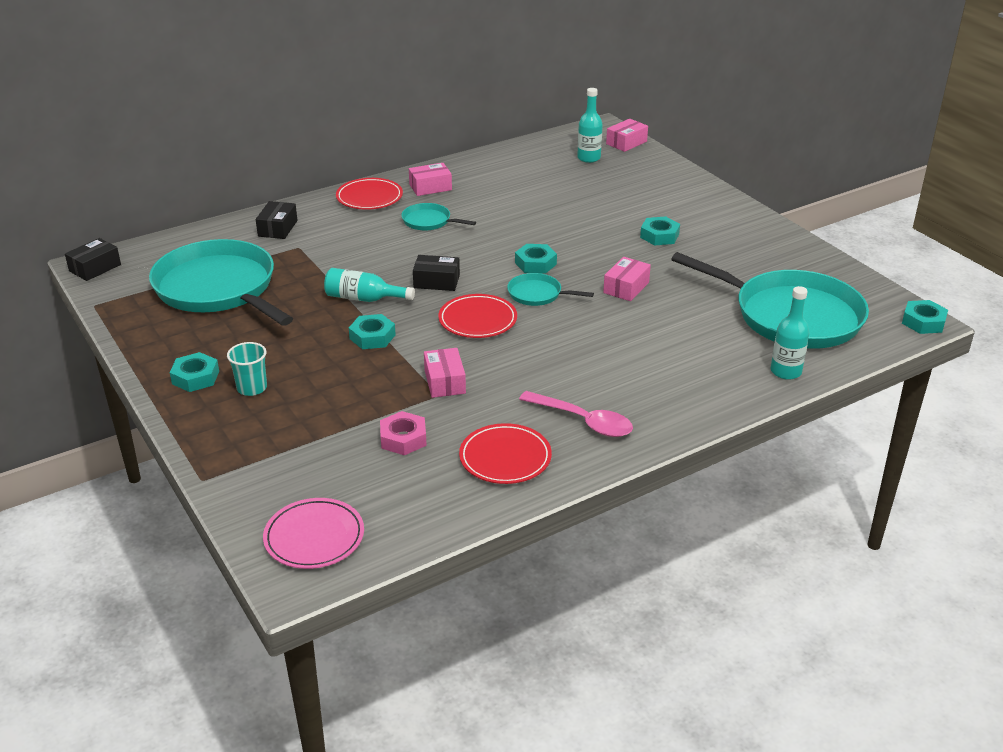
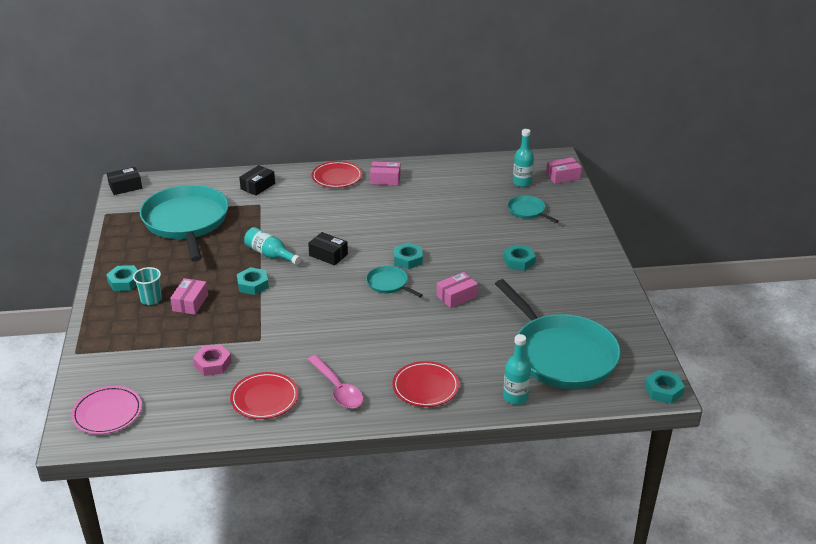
camera: 25 degrees right, 0 degrees up
(429, 221) = (362, 206): turquoise pan -> turquoise pan (527, 211)
(444, 382) = (271, 331): pink box -> pink box (190, 303)
(477, 320) = (331, 292): red plate -> red plate (425, 387)

